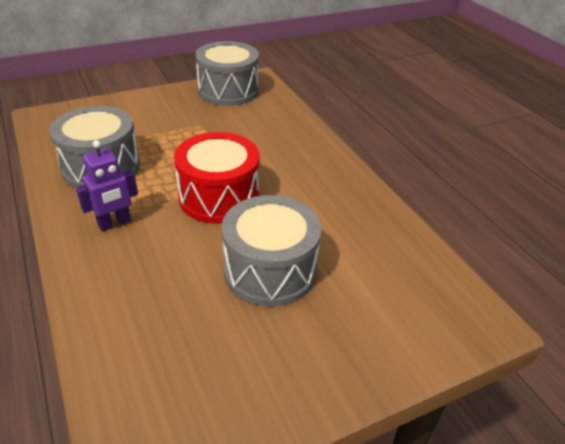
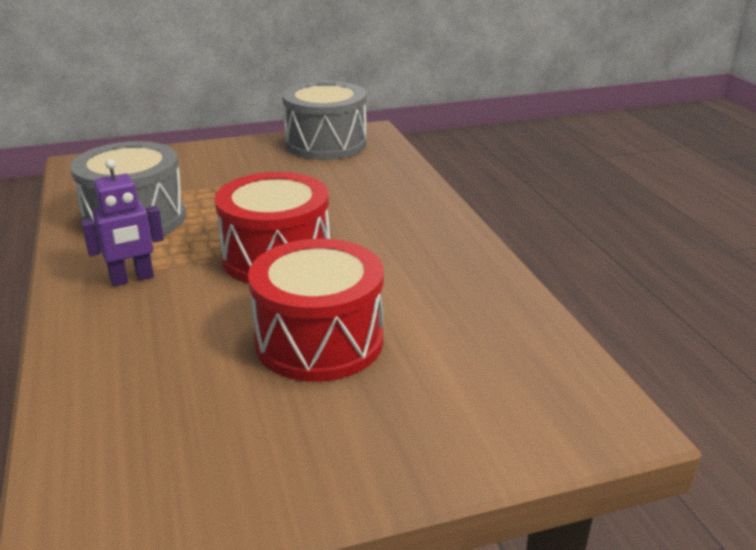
camera: 10 degrees right, 10 degrees down
(270, 270) = (319, 341): grey drum -> red drum

